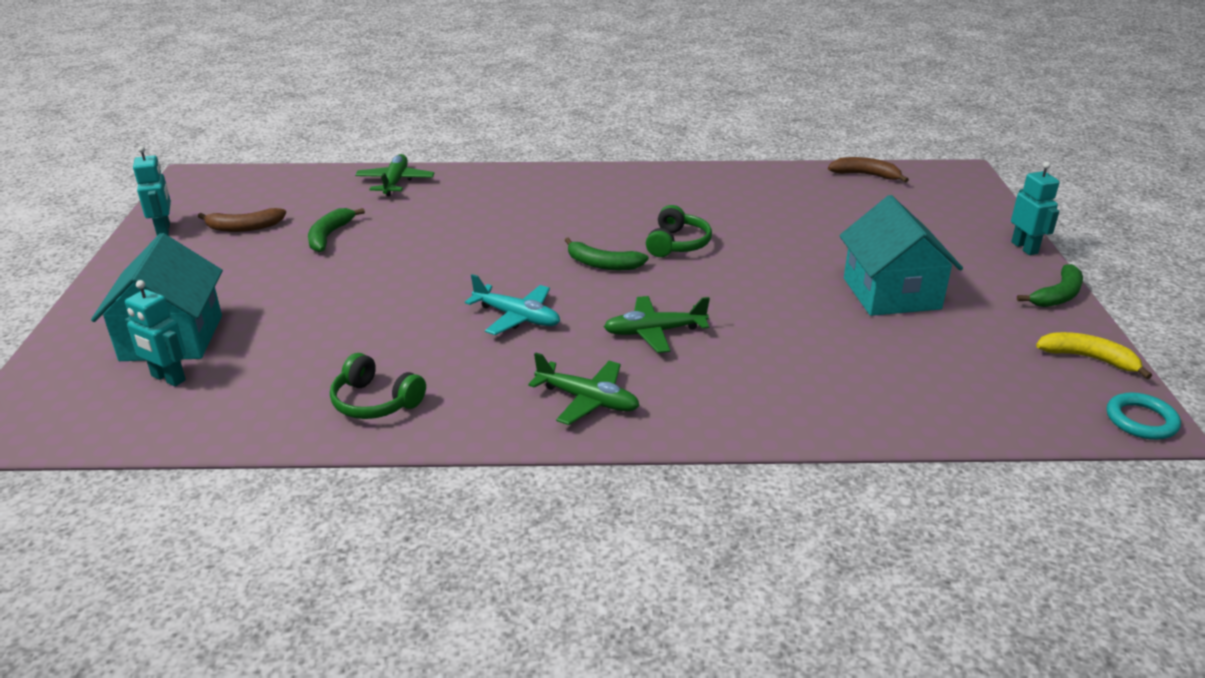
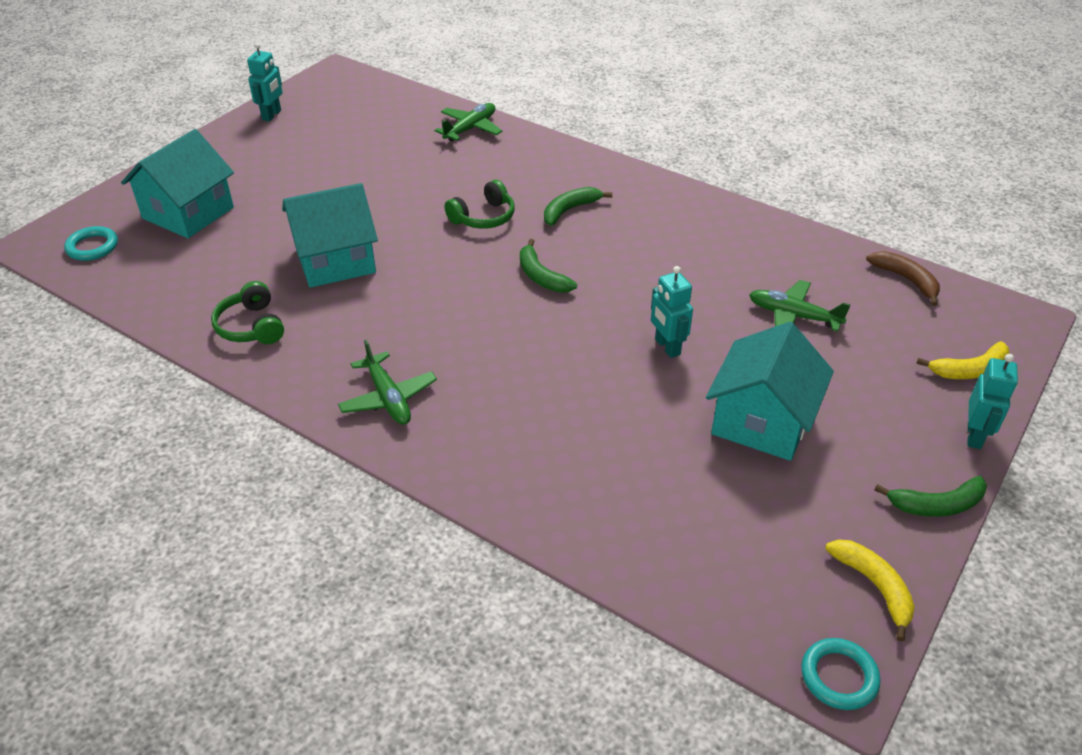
camera: 35 degrees right, 10 degrees up
(85, 407) = (92, 247): none -> turquoise ring
(168, 378) = (155, 246): turquoise robot -> turquoise robot (667, 347)
(244, 227) = (323, 133): brown banana -> none
(329, 236) = (370, 164): green banana -> green banana (569, 210)
(394, 319) = (335, 260): none -> turquoise house
(517, 317) = (420, 298): turquoise plane -> none
(654, 332) = (507, 361): green plane -> green plane (793, 316)
(677, 244) = (627, 282): green headphones -> green headphones (483, 217)
(972, 212) = (969, 370): none -> yellow banana

